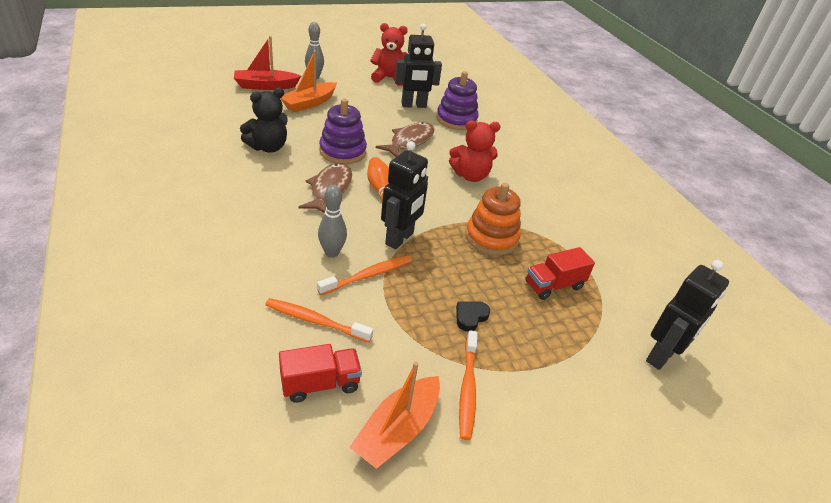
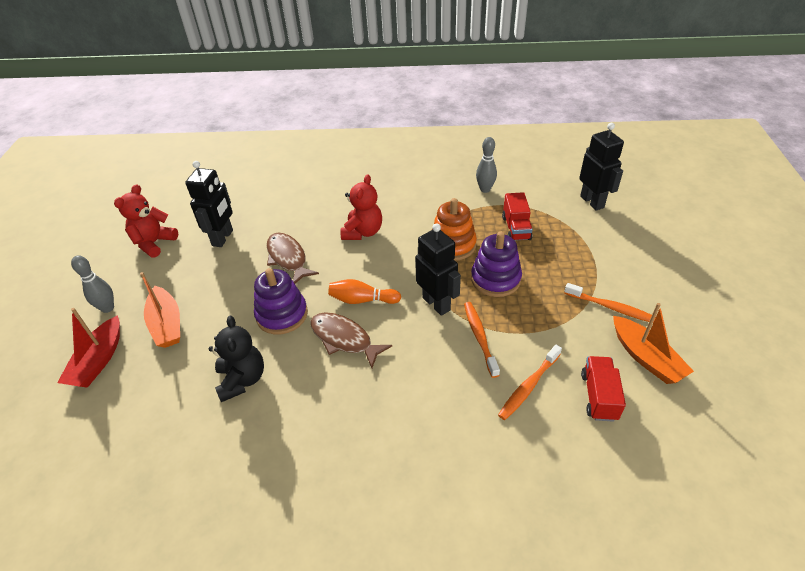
camera: 60 degrees left, 5 degrees up
(332, 253) = (442, 357): grey bowling pin -> grey bowling pin (485, 189)
(456, 120) = (267, 214): purple stacking toy -> purple stacking toy (495, 279)
(470, 317) = (541, 285): black heart -> none

